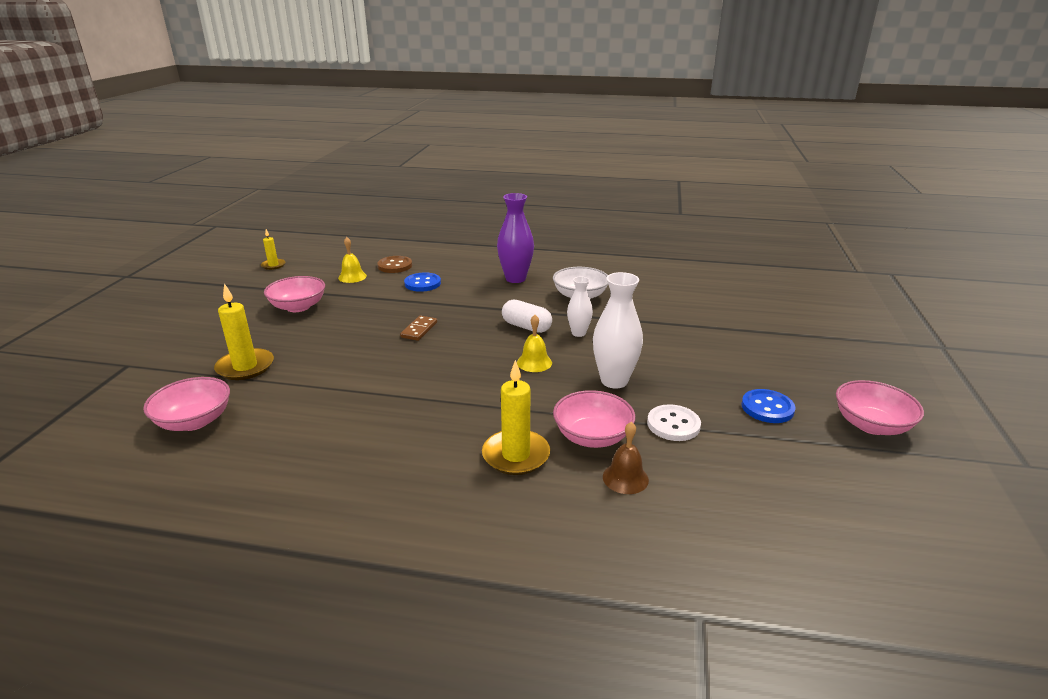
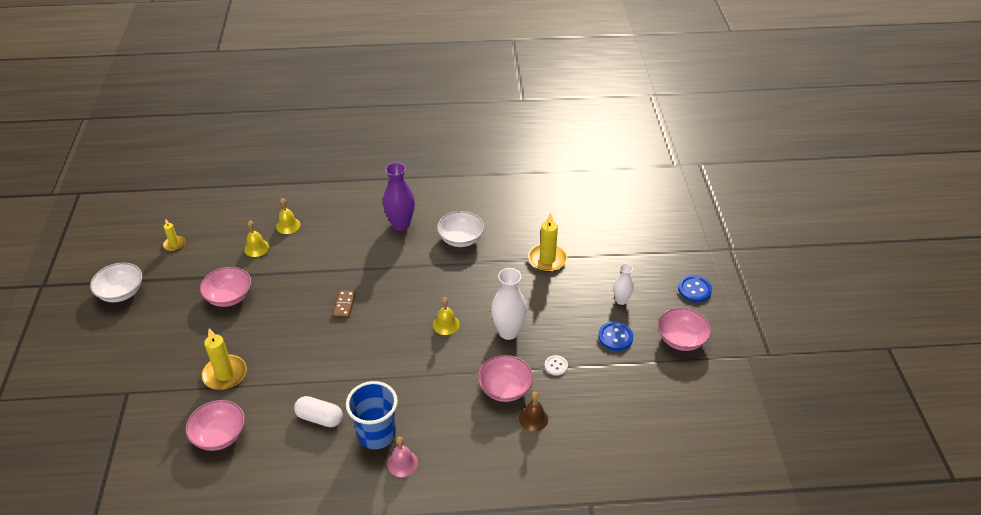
camera: 15 degrees left, 15 degrees up
(194, 290) = (121, 292): none -> white bowl
(391, 456) = (376, 434): none -> blue cup
(395, 266) = (288, 225): brown button -> yellow bell
(410, 496) = (402, 463): none -> pink bell
(422, 283) = (323, 246): blue button -> blue button (694, 290)
(516, 455) = (459, 415): yellow candle -> yellow candle (547, 259)
(526, 327) = (428, 285): white capsule -> white capsule (319, 418)
(578, 333) = (470, 285): white vase -> white vase (621, 300)
(673, 424) = (556, 366): white button -> white button, size x0.65

